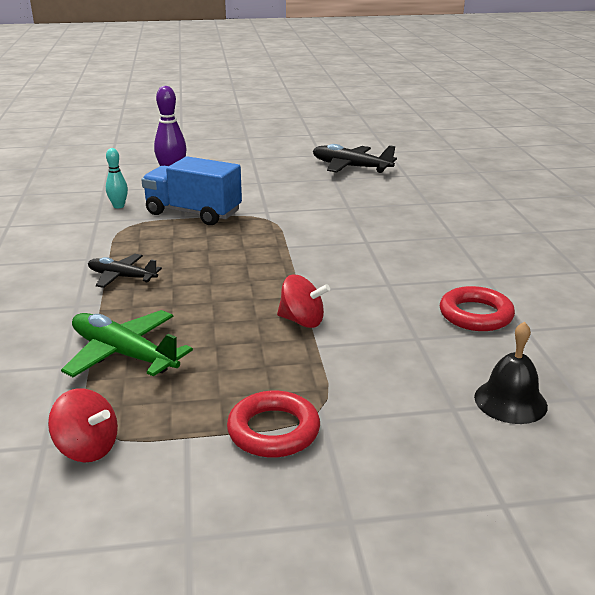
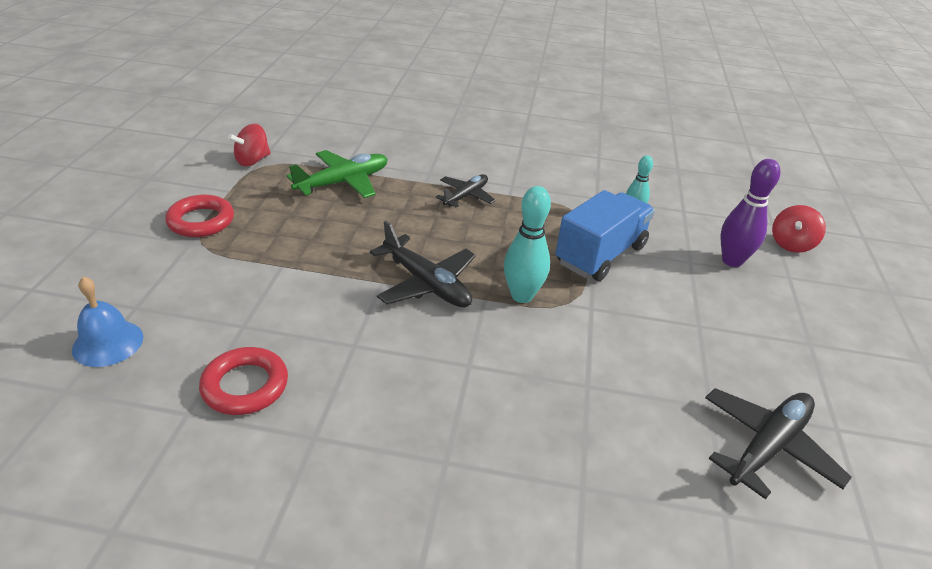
camera: 105 degrees right, 10 degrees up
(271, 234) = (522, 296): none -> turquoise bowling pin
(286, 271) = (426, 283): none -> black plane
(302, 321) = (325, 268): red spinning top -> red spinning top (791, 244)
(510, 401) = (108, 343): black bell -> blue bell

